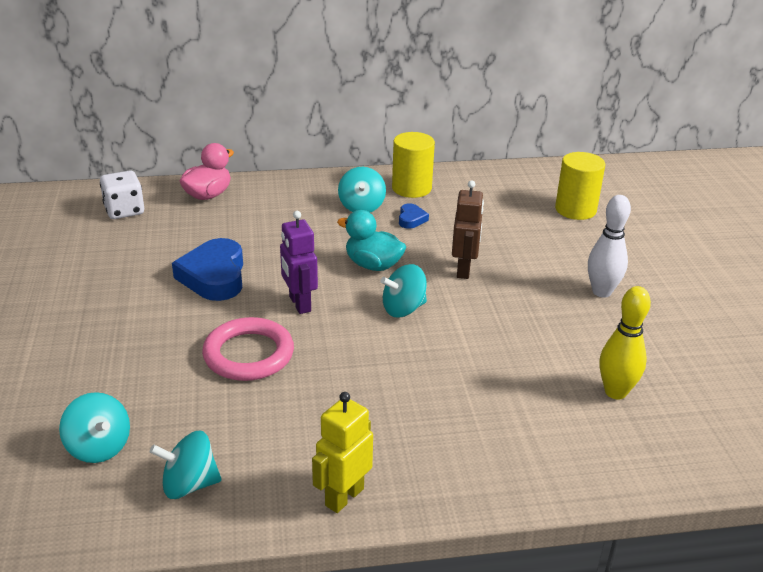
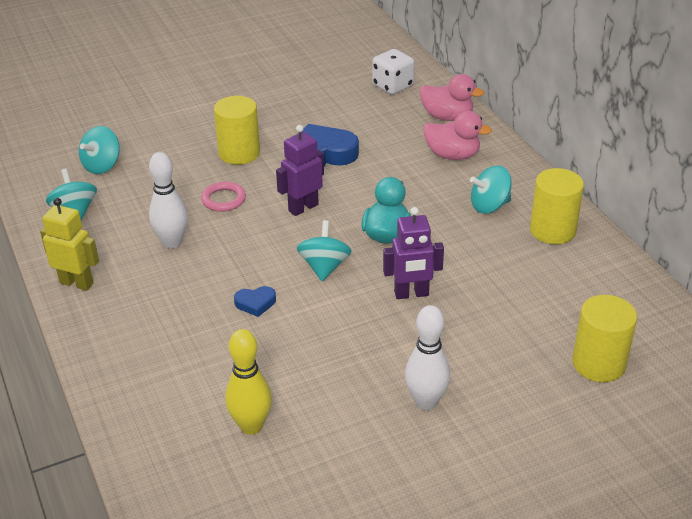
camera: 75 degrees right, 5 degrees up
(165, 329) = (239, 153): none -> yellow cylinder
(248, 354) = (223, 199): pink ring -> pink ring, size x0.59
(273, 206) = (452, 155): none -> pink duck
(307, 405) = (172, 242): none -> white bowling pin
(403, 309) = (324, 267): turquoise spinning top -> turquoise spinning top turned 45 degrees clockwise
(411, 219) = (487, 242): blue heart -> blue heart (255, 303)
(464, 270) = (411, 294): brown robot -> purple robot

